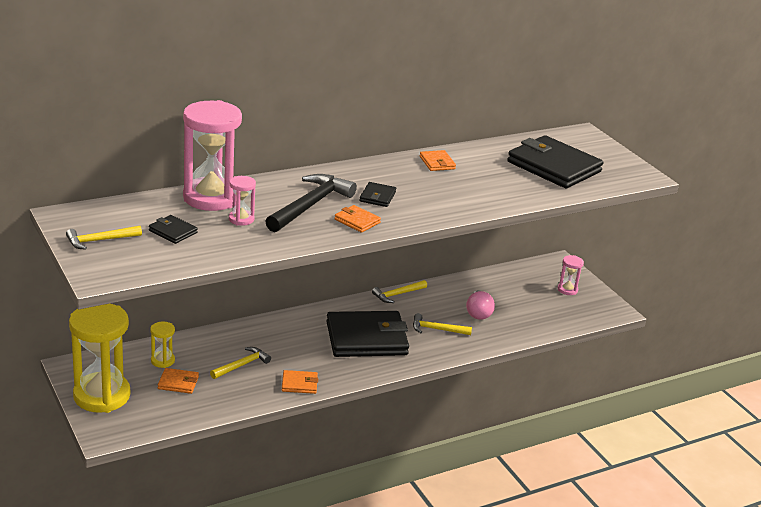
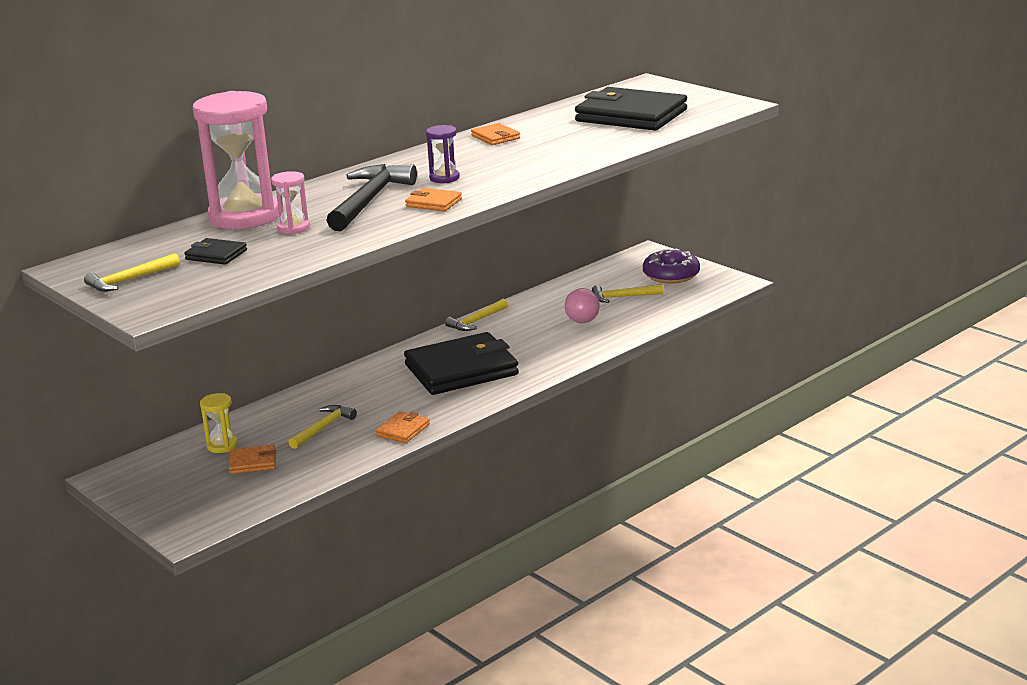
camera: 10 degrees left, 5 degrees down
(102, 395) = (162, 496): yellow hourglass -> none
(299, 384) = (403, 430): orange wallet -> orange wallet turned 45 degrees counterclockwise
(377, 197) = (444, 178): black wallet -> purple hourglass
(437, 329) = (540, 343): yellow hammer -> yellow hammer (623, 297)
(567, 290) = (671, 275): pink hourglass -> purple donut

